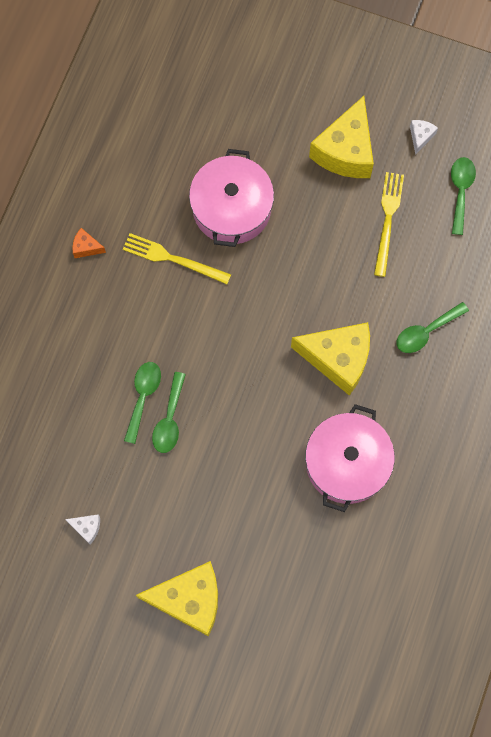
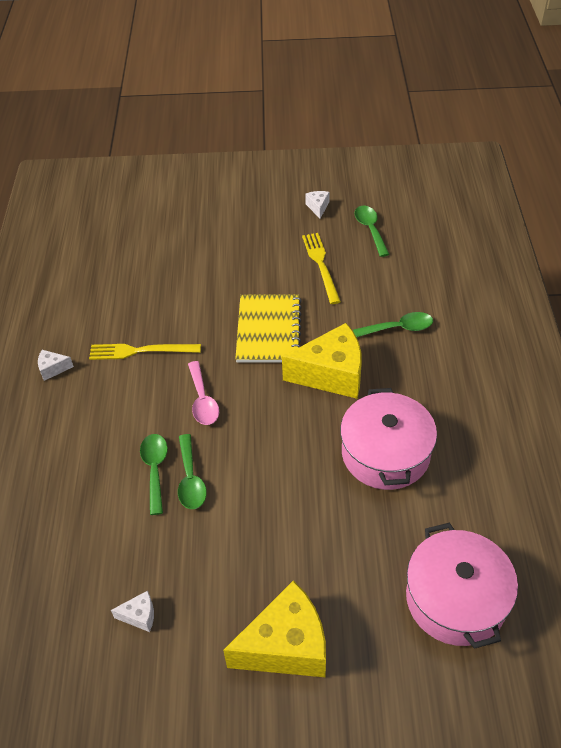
camera: 20 degrees left, 25 degrees down
(86, 247) = (53, 369): orange cheese -> white cheese
(209, 340) = (202, 400): none -> pink spoon
(232, 208) = (180, 299): pink pot -> pink pot (456, 599)
(301, 283) = (268, 330): none -> yellow notebook
(345, 151) = (261, 233): yellow cheese -> none
(426, 331) = (398, 328): green spoon -> green spoon turned 135 degrees counterclockwise

